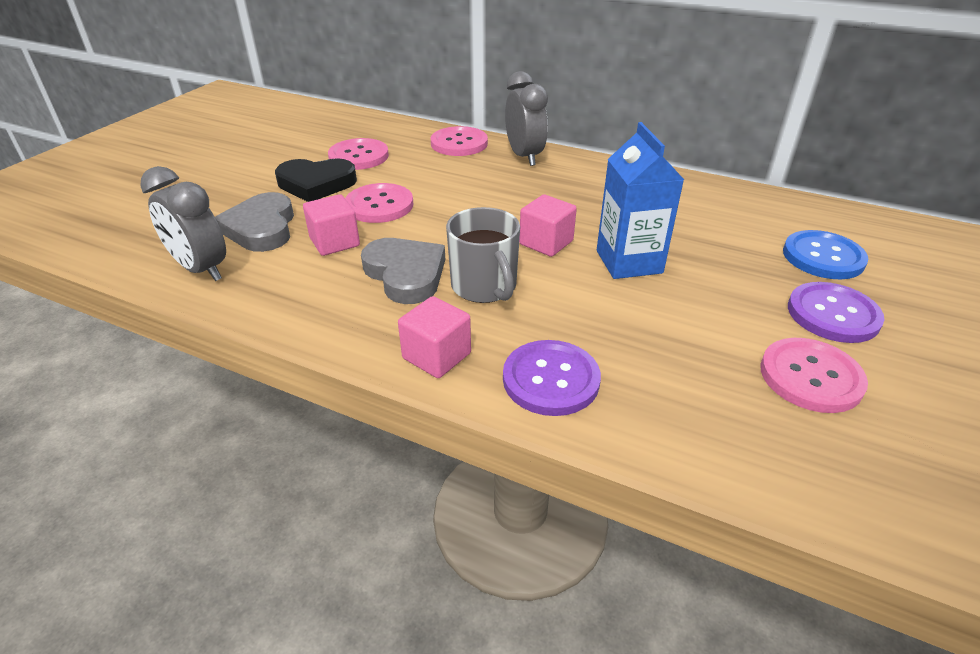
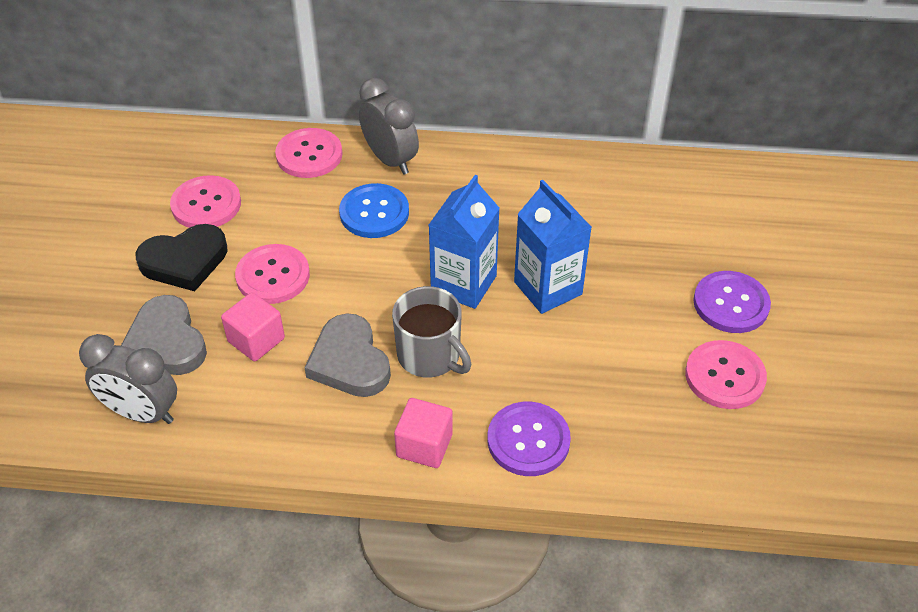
camera: 20 degrees left, 10 degrees up
(405, 274) = (349, 361): grey heart -> grey heart turned 150 degrees counterclockwise
(546, 243) = (463, 284): pink cube -> blue carton
(823, 257) = (712, 235): blue button -> blue button (374, 213)

